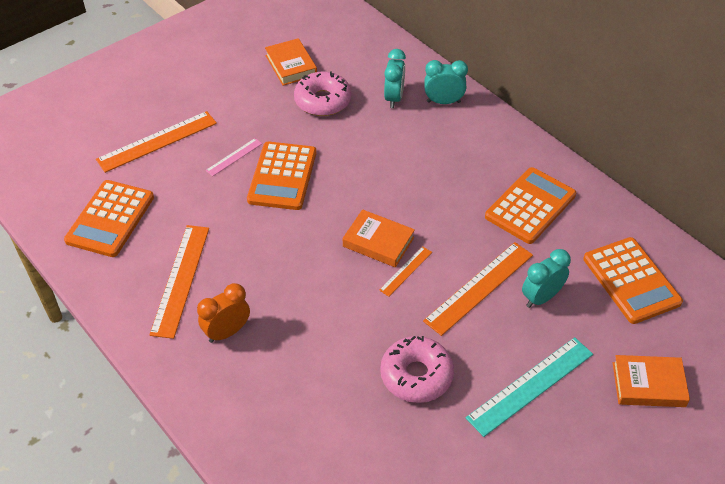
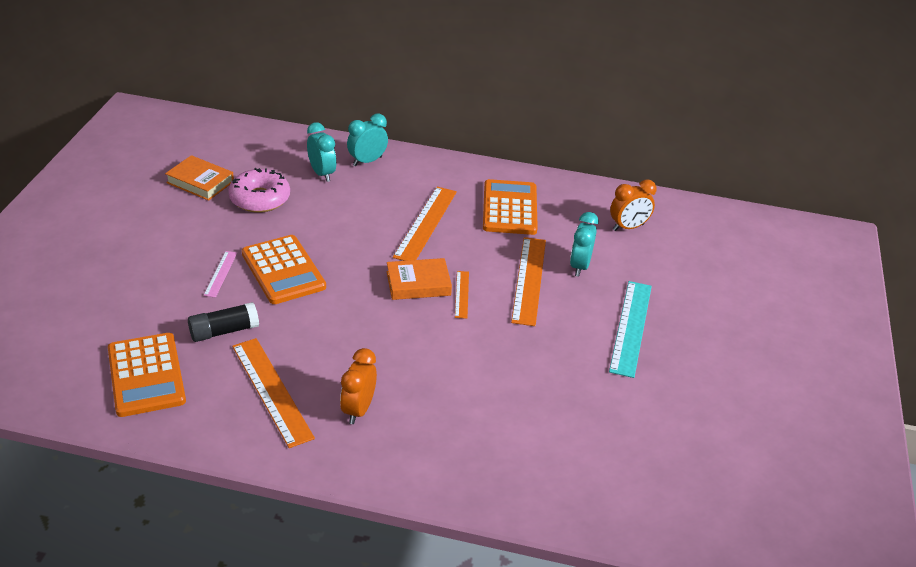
camera: 40 degrees left, 10 degrees down
(157, 141) = (127, 292): orange ruler -> orange ruler (425, 223)
(193, 209) = (224, 331): none -> black glue stick
(416, 375) = (545, 362): pink donut -> none
(631, 280) = (628, 227): orange calculator -> orange clock
(648, 384) = (704, 288): orange book -> none

